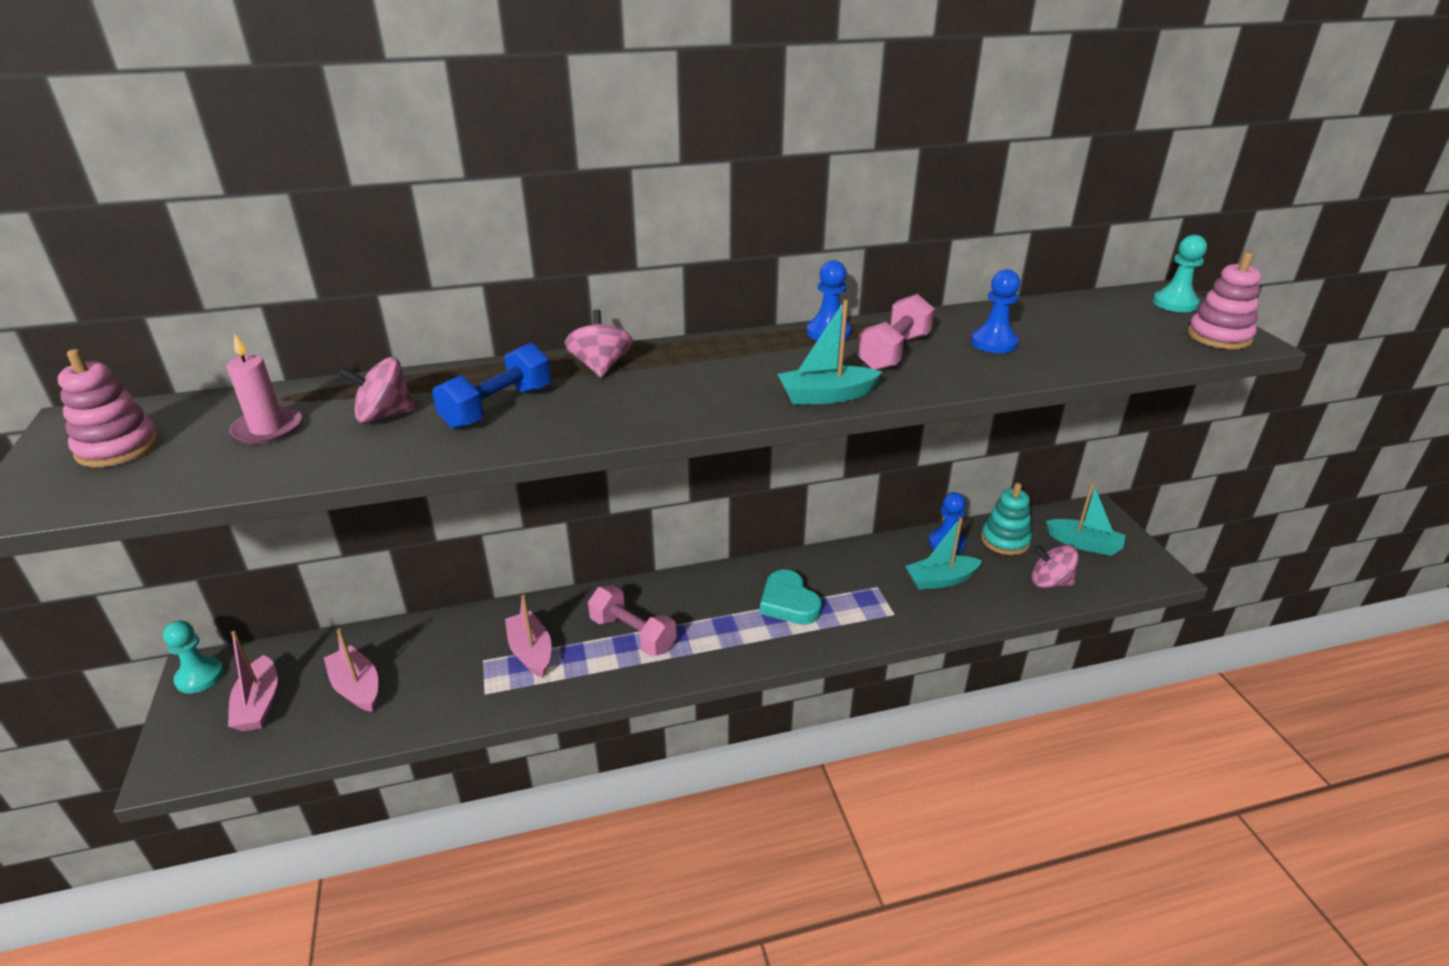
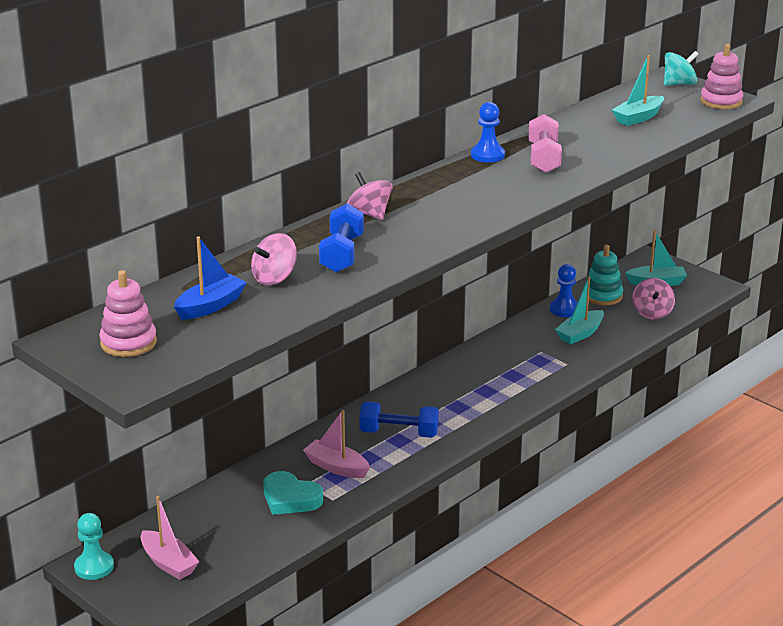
camera: 30 degrees left, 5 degrees down
(267, 429) = (210, 306): pink candle -> blue boat
(357, 687) = (231, 529): pink boat -> none
(632, 634) = (399, 433): pink dumbbell -> blue dumbbell
(788, 602) = (489, 380): turquoise heart -> turquoise heart (290, 498)
(826, 396) = (534, 195): turquoise boat -> turquoise boat (638, 118)
(994, 343) = (597, 137): blue pawn -> none
(1050, 582) = (652, 313): pink spinning top -> pink spinning top turned 75 degrees counterclockwise
(1175, 303) = (679, 84): turquoise pawn -> turquoise spinning top

